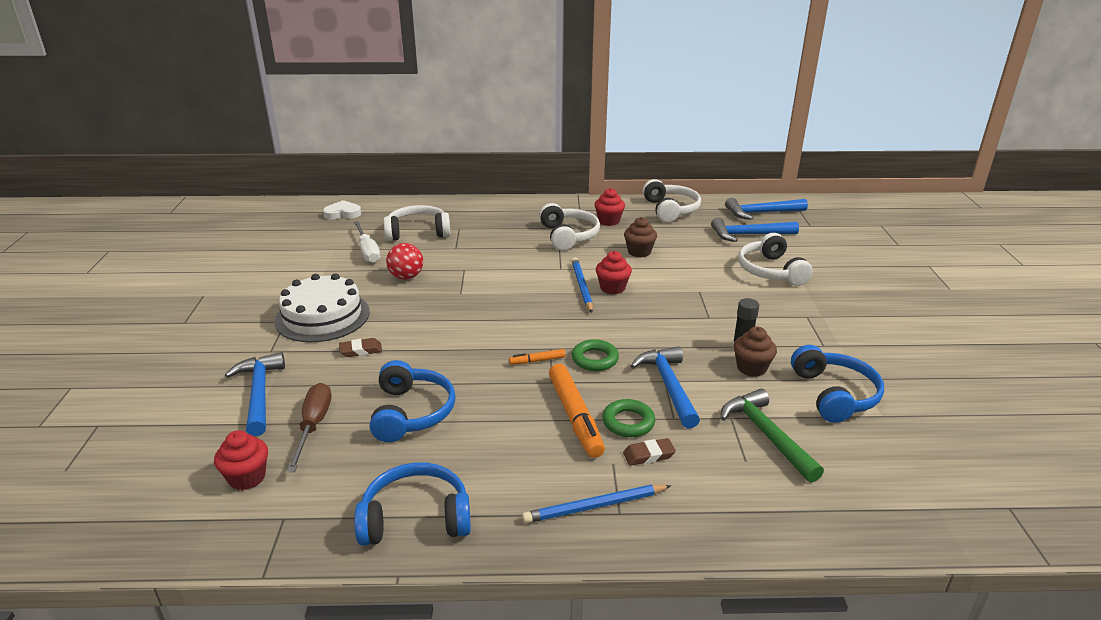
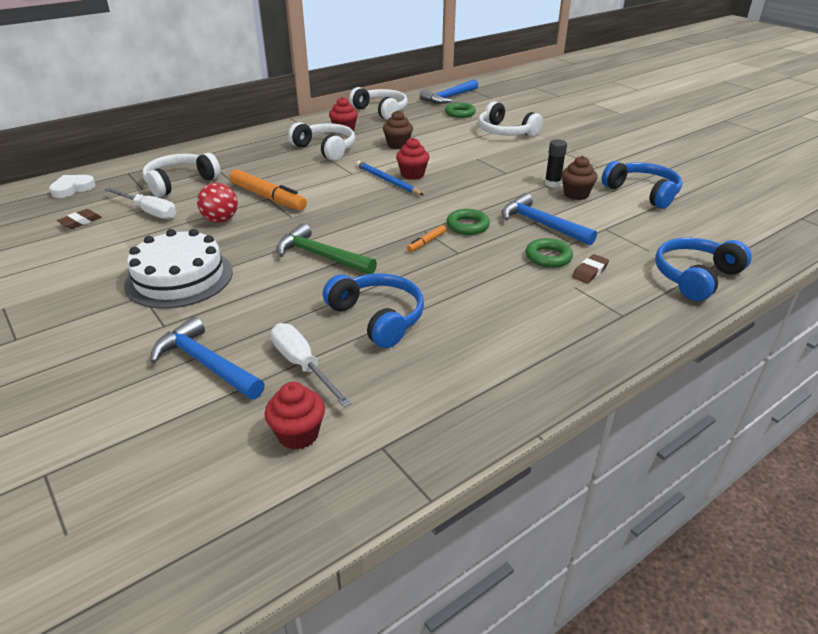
camera: 35 degrees left, 5 degrees up
(313, 426) = (303, 365): brown screwdriver -> white screwdriver
(361, 350) = (261, 290): brown eraser -> brown eraser (80, 222)
(416, 518) = (493, 389): blue headphones -> blue headphones (695, 277)
(575, 416) = (508, 268): orange marker -> orange marker (268, 197)
(595, 506) = (603, 318): blue pencil -> none
(749, 235) = (460, 113): blue hammer -> green ring
(767, 435) = (639, 230): green hammer -> green hammer (321, 256)

